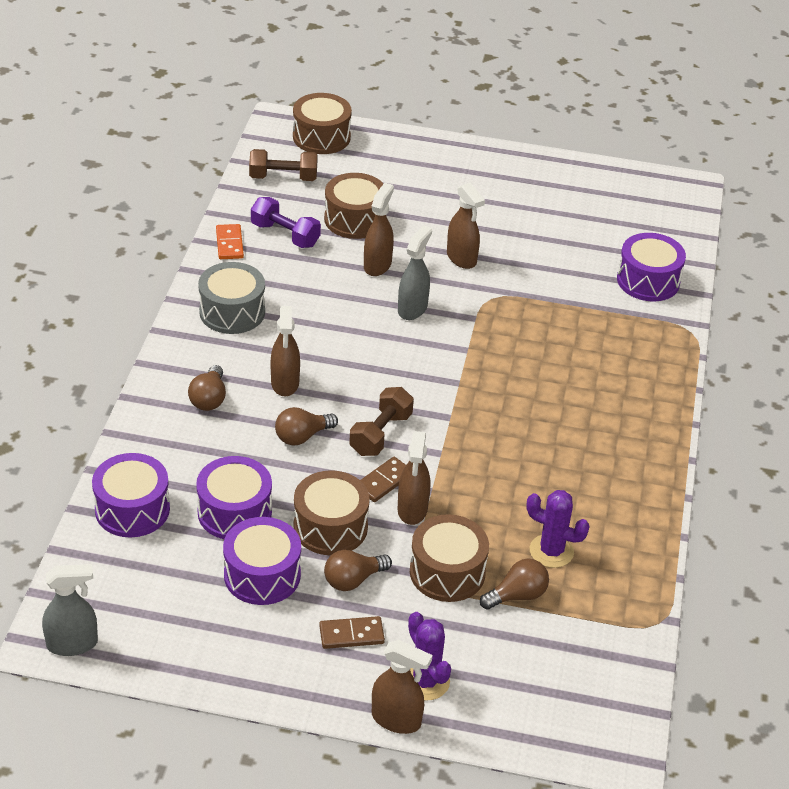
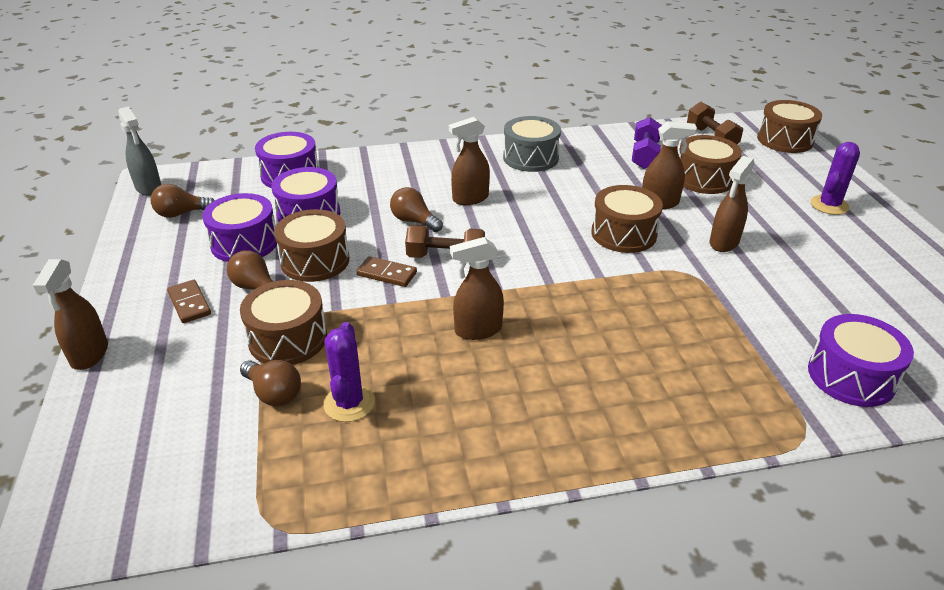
camera: 70 degrees right, 5 degrees down
(209, 399) = (426, 173): brown light bulb -> brown light bulb (181, 214)
(229, 244) = (606, 138): orange domino -> none
(412, 309) = (623, 234): grey spray bottle -> brown drum
(412, 509) = (360, 298): brown spray bottle -> brown spray bottle (478, 330)
(425, 681) = (140, 360): purple cactus -> purple cactus (829, 205)

